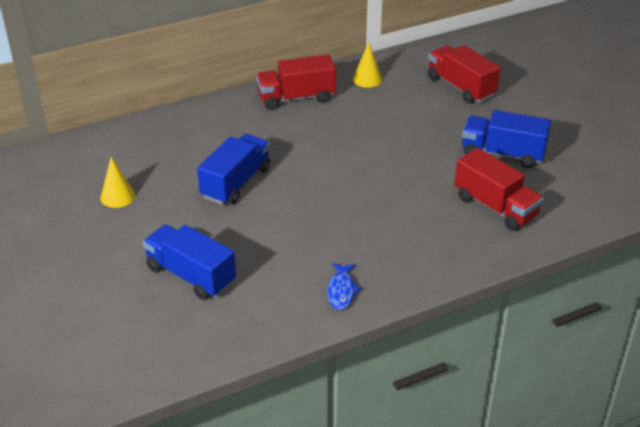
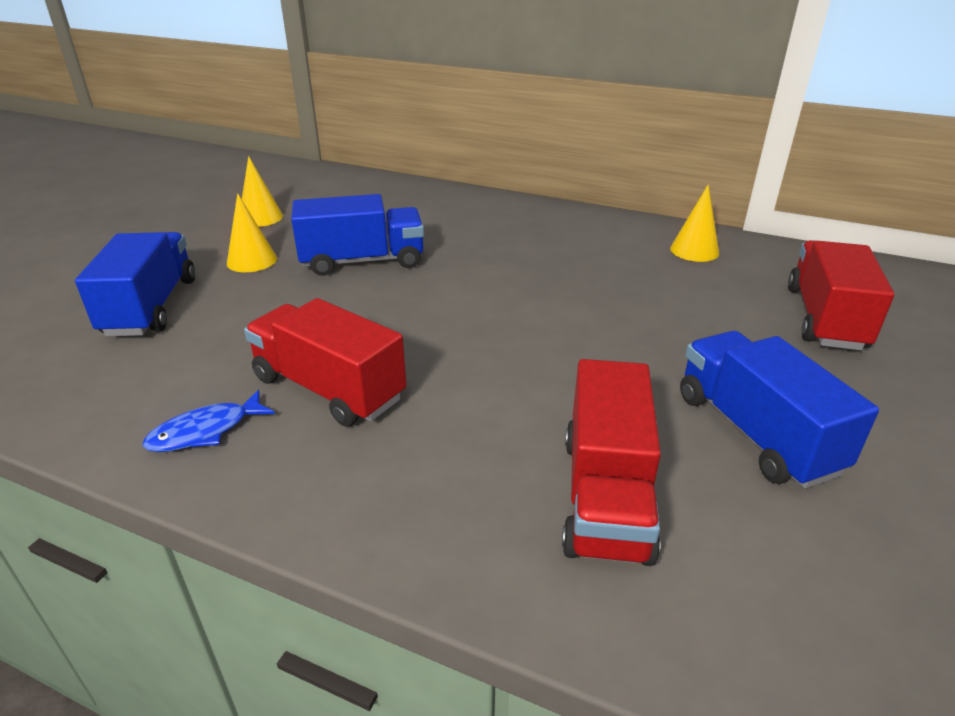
camera: 50 degrees right, 5 degrees down
(179, 221) = (252, 260): none -> yellow cone
(296, 98) = (574, 228): red truck -> red truck (329, 388)

